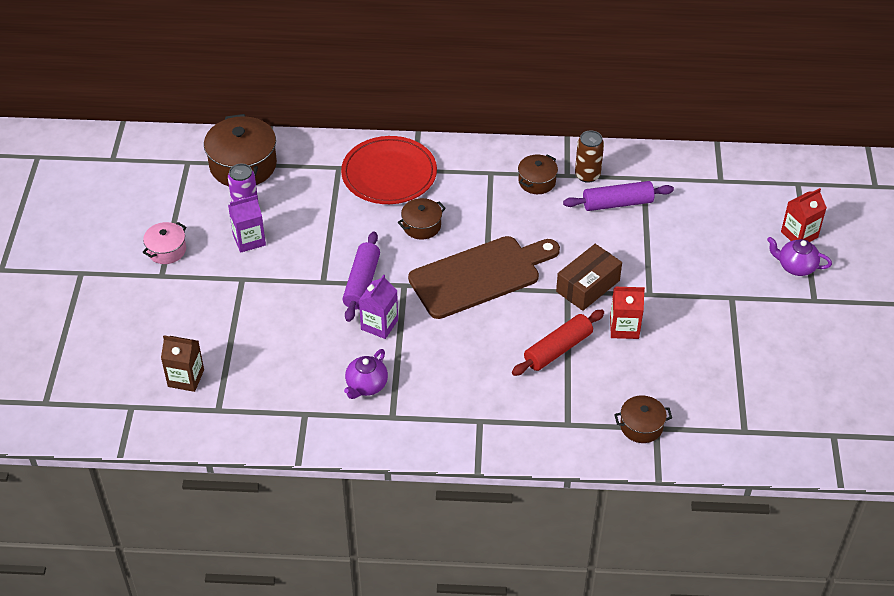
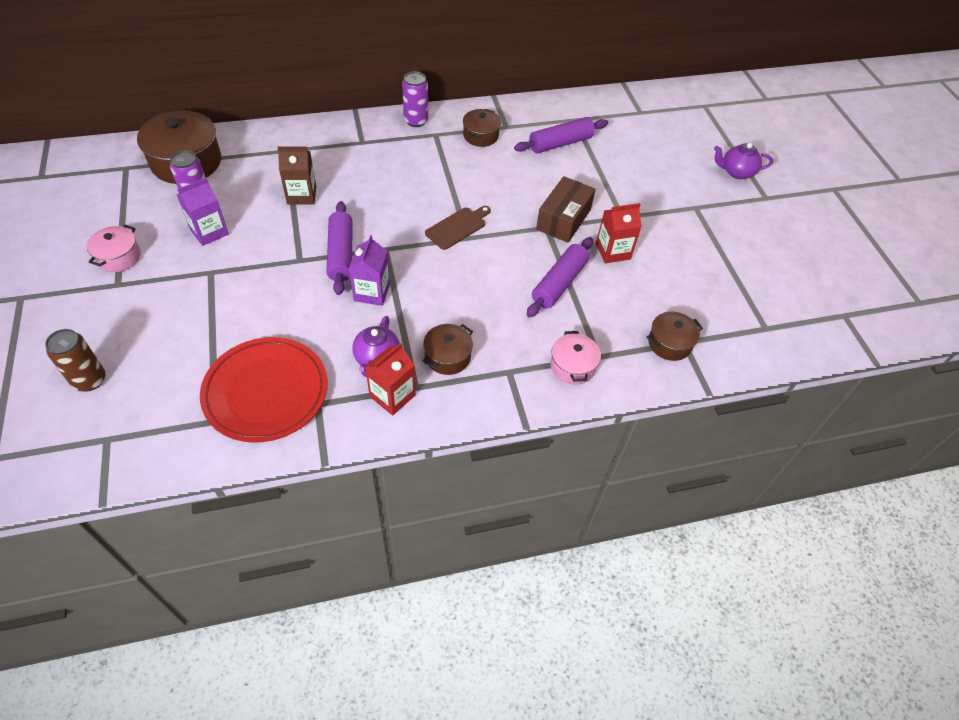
camera: 20 degrees left, 5 degrees up
(186, 378) = (168, 392): brown carton -> brown carton (301, 195)
(389, 174) = (338, 149): red plate -> red plate (266, 392)
(421, 226) = (385, 191): brown pot -> brown pot (447, 357)
(475, 154) = (416, 121): none -> purple can
(480, 276) = (457, 227): brown cutting board -> brown cutting board, size x0.47
(540, 428) = (572, 366): none -> pink pot
(558, 349) = (559, 283): red rolling pin -> purple rolling pin
(587, 175) = (524, 124): brown can -> brown can (89, 380)
(799, 234) = (726, 145): red carton -> red carton (392, 396)

